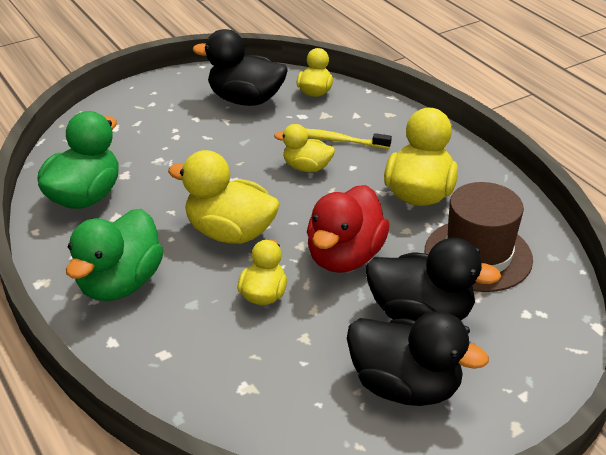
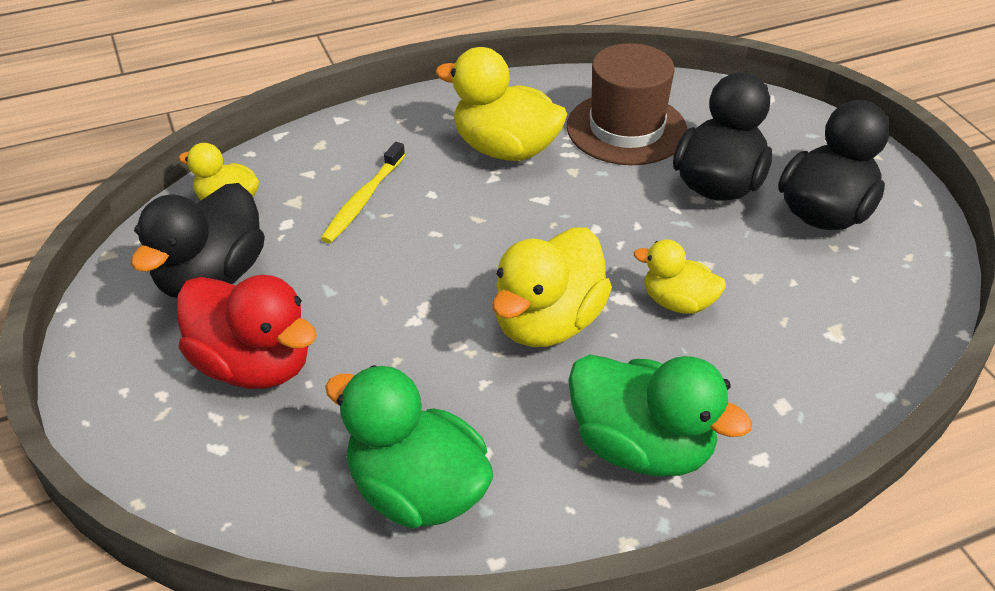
camera: 80 degrees left, 5 degrees up
(306, 167) = (419, 234): yellow duck -> none
(344, 257) = (614, 225): red duck -> red duck (254, 365)

